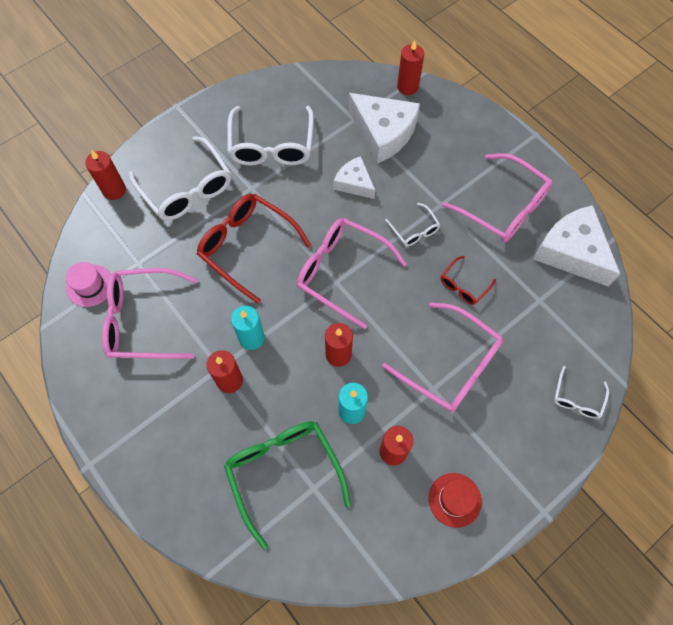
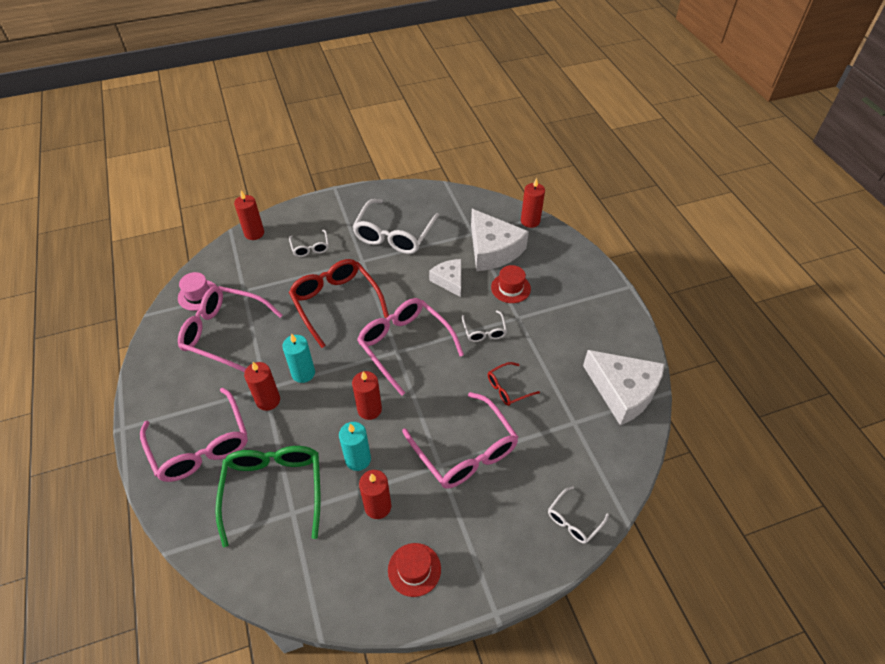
camera: 20 degrees right, 15 degrees down
(187, 189) = (310, 248): white glasses -> white glasses, size x0.50
(420, 172) = (510, 288): none -> red hat
(504, 207) = (574, 336): pink glasses -> pink glasses (201, 446)
(571, 252) = (623, 391): white cheese -> white cheese turned 150 degrees clockwise

